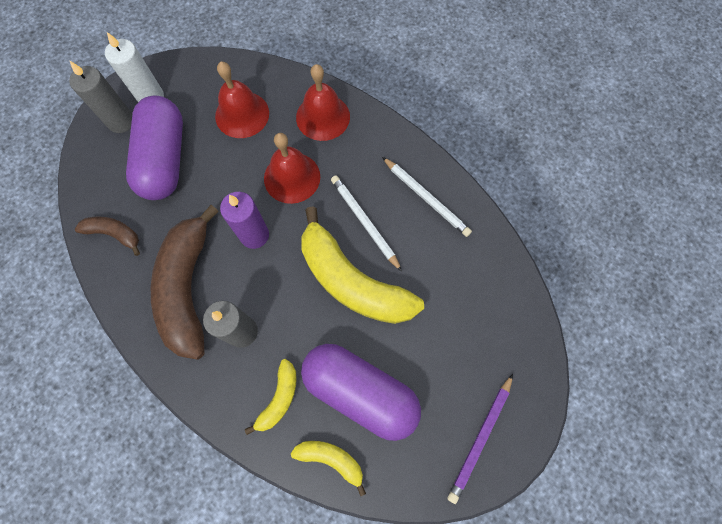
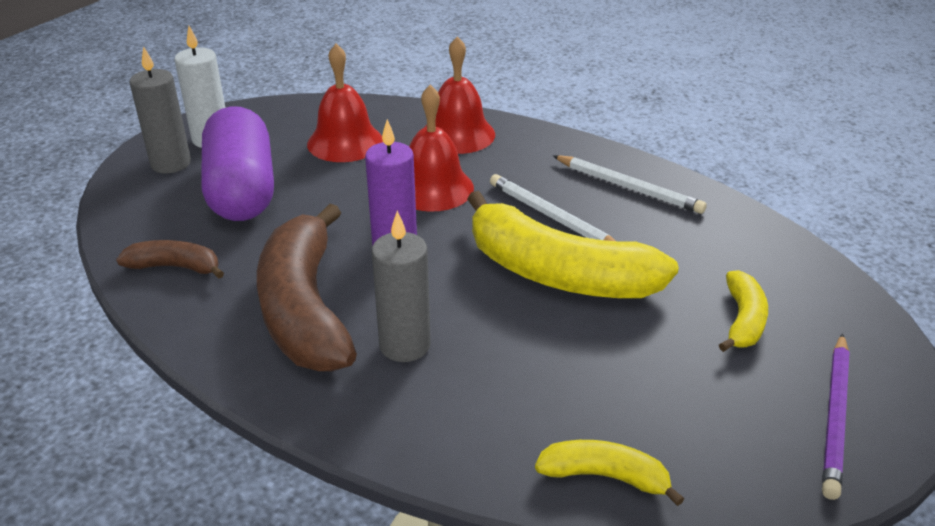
camera: 10 degrees left, 35 degrees down
(279, 398) = (489, 413): yellow banana -> yellow banana (743, 320)
(360, 391) = (619, 388): purple capsule -> none

